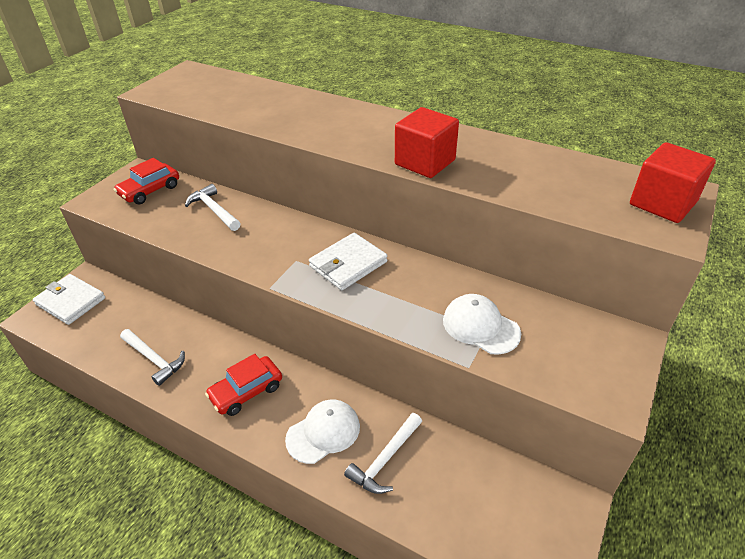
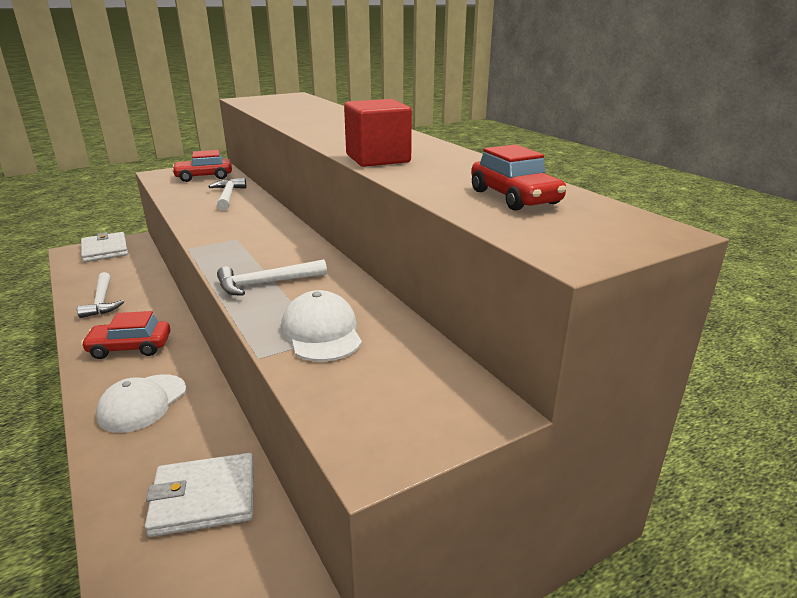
camera: 30 degrees right, 15 degrees down
(323, 432) = (142, 403): white cap -> white cap turned 120 degrees clockwise
(348, 264) = (274, 252): white wallet -> white wallet (204, 497)
(385, 459) = (161, 450): white hammer -> white hammer (266, 283)
(574, 182) = (514, 197): none -> red car
(662, 203) = (604, 232): red cube -> none

